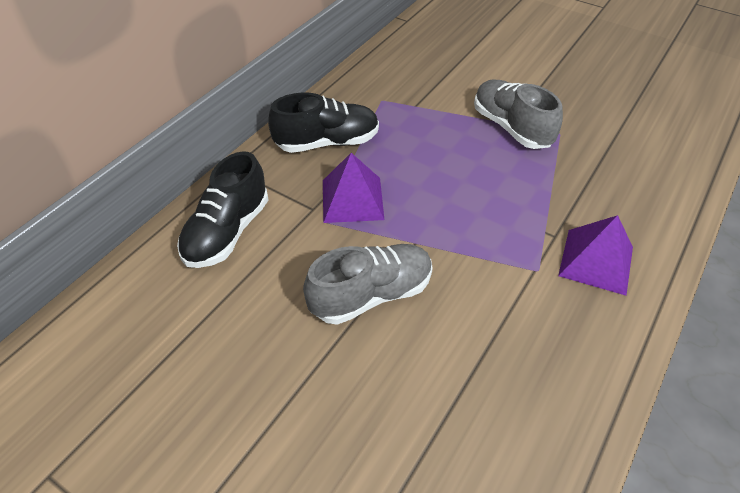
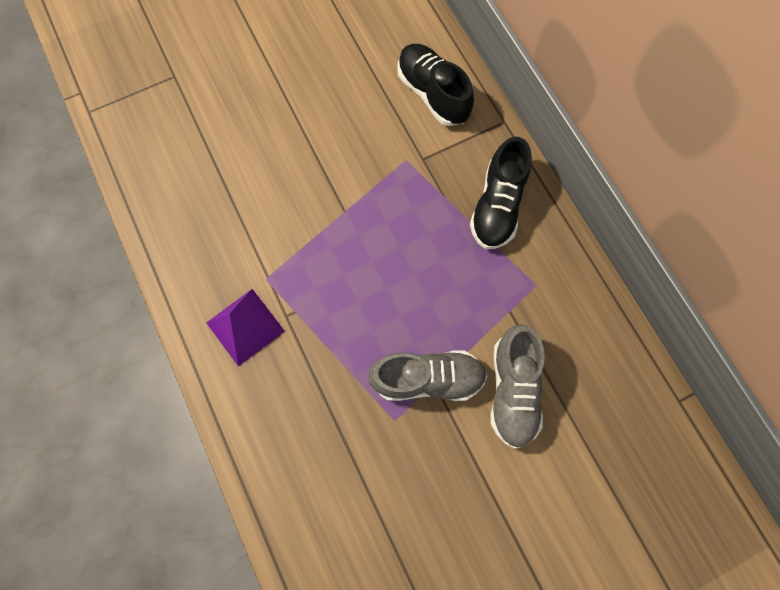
camera: 120 degrees right, 25 degrees up
(352, 199) = (415, 191): purple pyramid -> none
(371, 295) = (318, 157): grey shoe -> grey shoe (512, 390)

